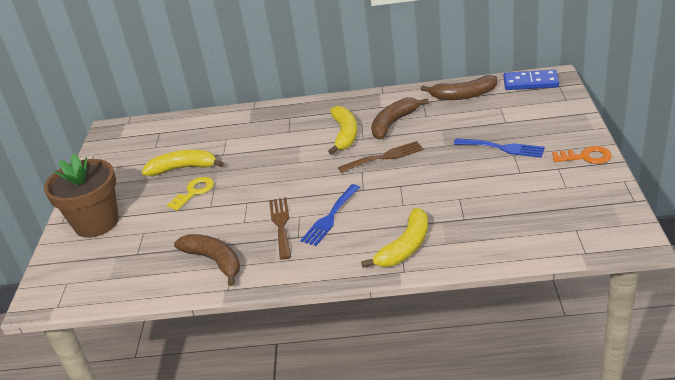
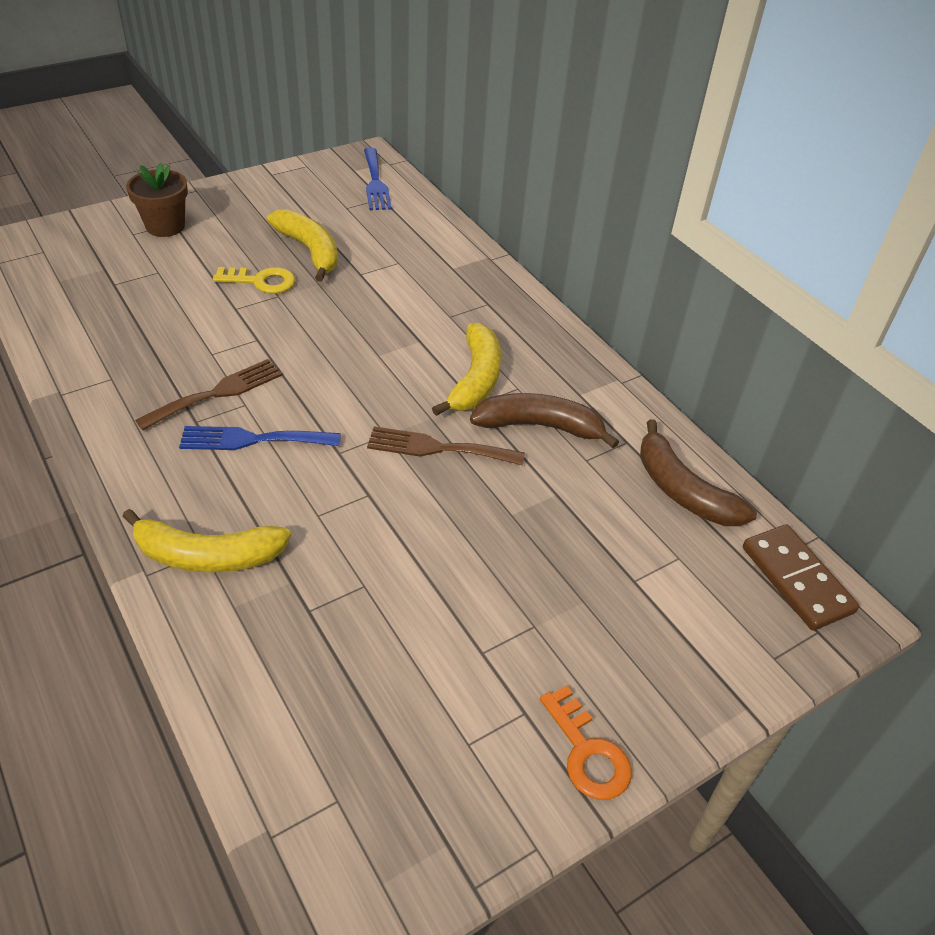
camera: 50 degrees right, 10 degrees up
(96, 223) = (165, 226): brown flower pot -> brown flower pot, size x0.62
(214, 261) = (116, 358): brown banana -> none
(345, 134) = (475, 379): yellow banana -> yellow banana turned 45 degrees counterclockwise
(384, 157) = (438, 448): brown fork -> brown fork turned 150 degrees clockwise
(503, 148) = (546, 602): blue fork -> blue fork (375, 182)
(530, 82) = (797, 579): blue domino -> brown domino

